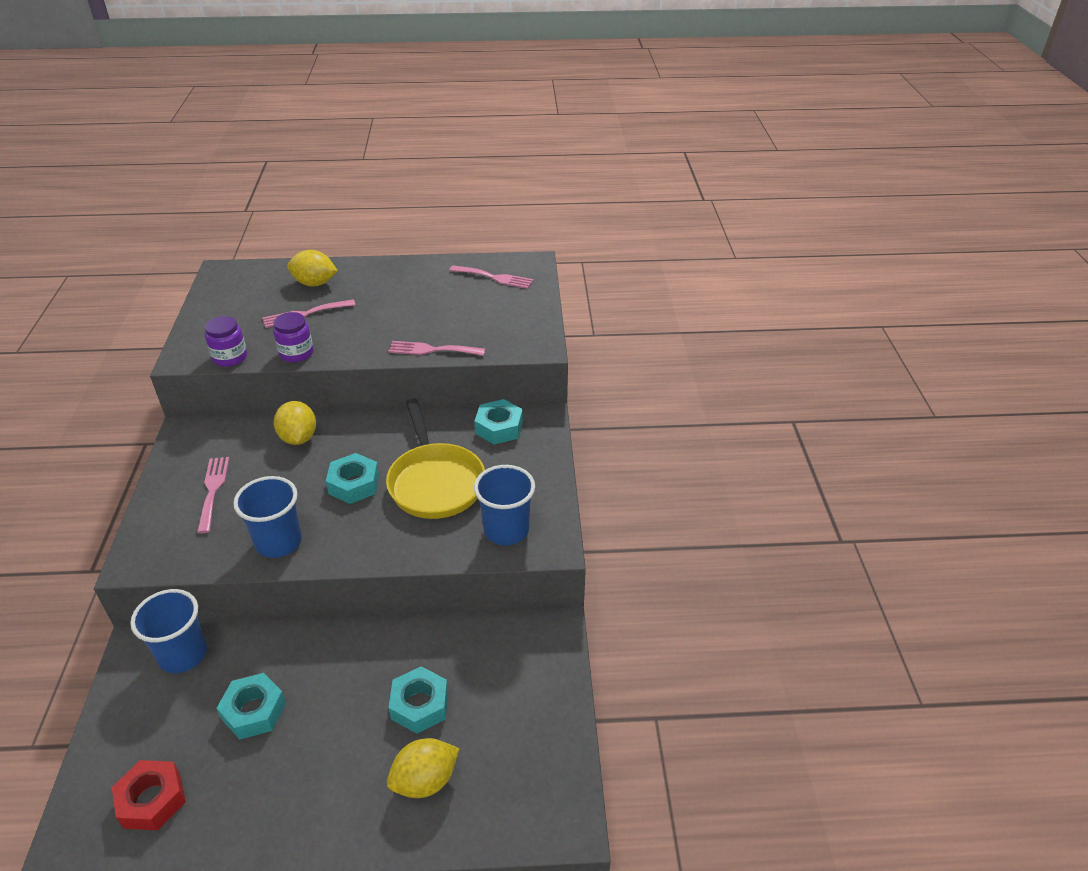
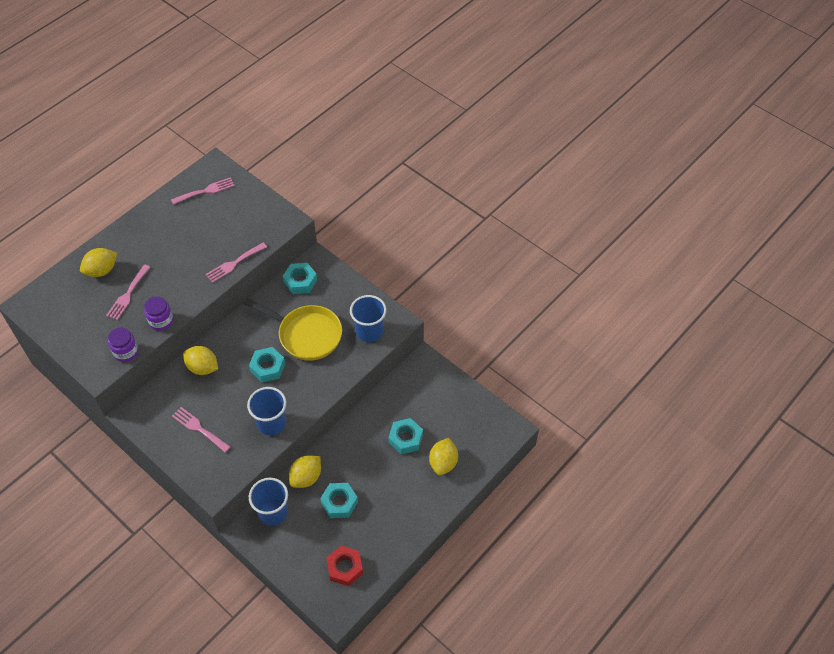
camera: 45 degrees left, 15 degrees up
(263, 648) = (306, 477): none -> yellow lemon

